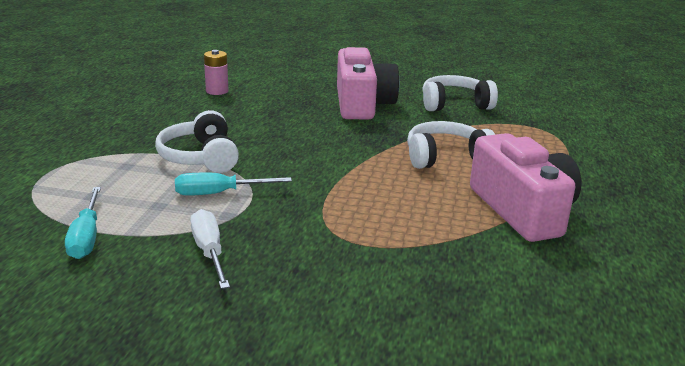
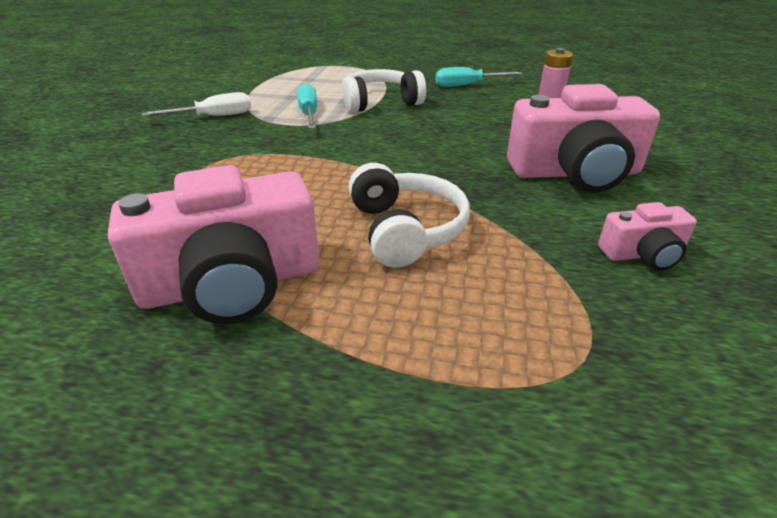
camera: 90 degrees right, 10 degrees up
(86, 237) = (250, 84): turquoise screwdriver -> turquoise screwdriver (467, 85)
(454, 104) = (643, 254): white headphones -> pink camera

